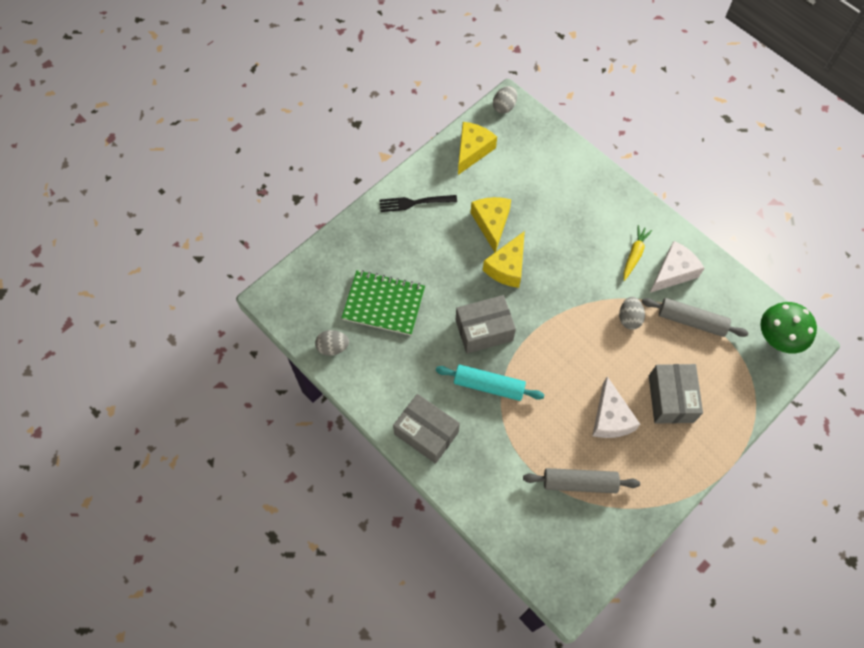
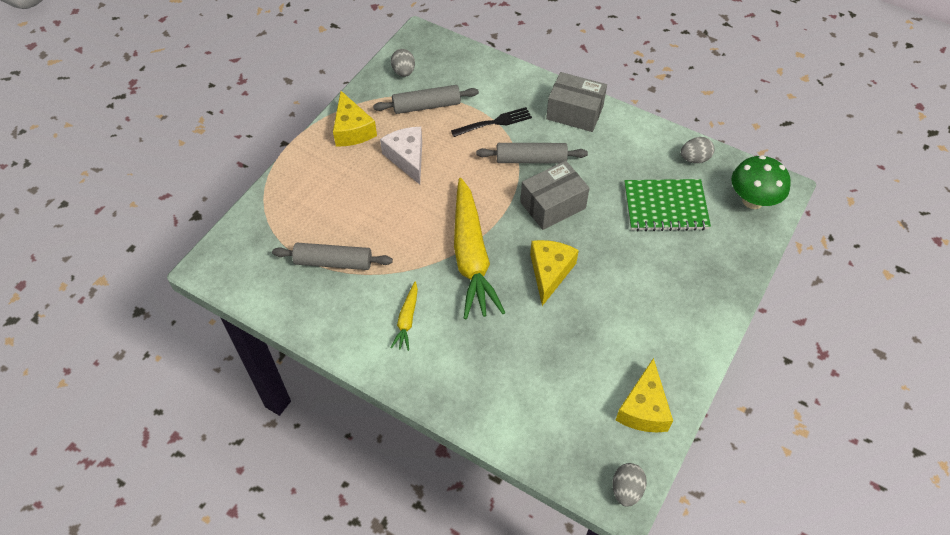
camera: 165 degrees right, 10 degrees down
(415, 202) = (684, 321): black fork -> black fork (494, 123)
(488, 386) = (531, 159): turquoise rolling pin -> grey rolling pin
(491, 223) = (584, 317): yellow cheese -> yellow cheese (352, 130)
(570, 297) = (471, 257): none -> yellow carrot
(629, 318) = (402, 250): grey egg -> grey egg (403, 72)
(671, 399) = (350, 186): grey box -> none
(673, 272) = (358, 310): white cheese -> none
(777, 338) = (237, 265): green mushroom -> green mushroom (752, 200)

